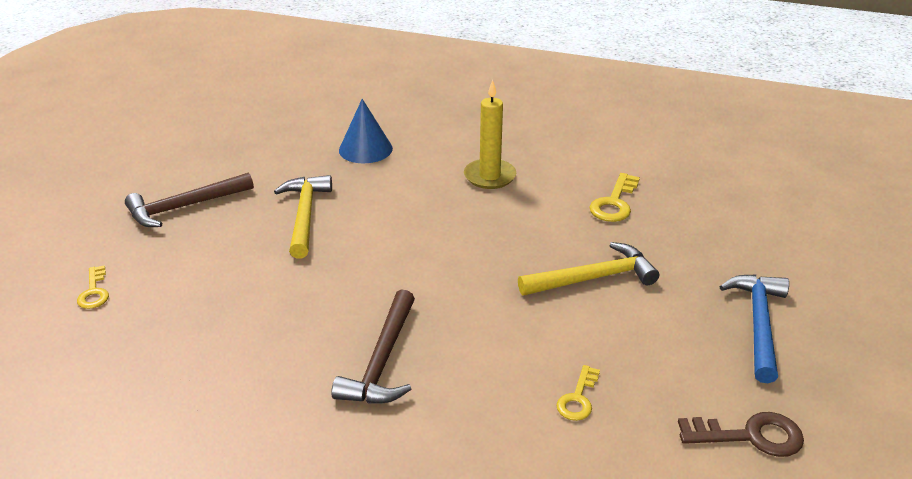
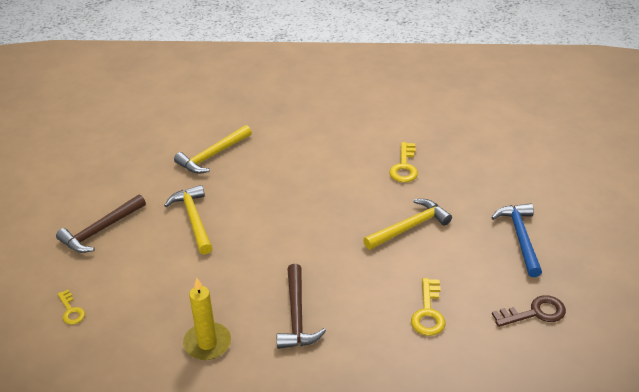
camera: 15 degrees left, 5 degrees up
(365, 149) = (212, 155): blue cone -> yellow hammer
(489, 176) = (311, 162): yellow candle -> yellow candle (207, 343)
(578, 398) = (428, 312): yellow key -> yellow key, size x1.53

